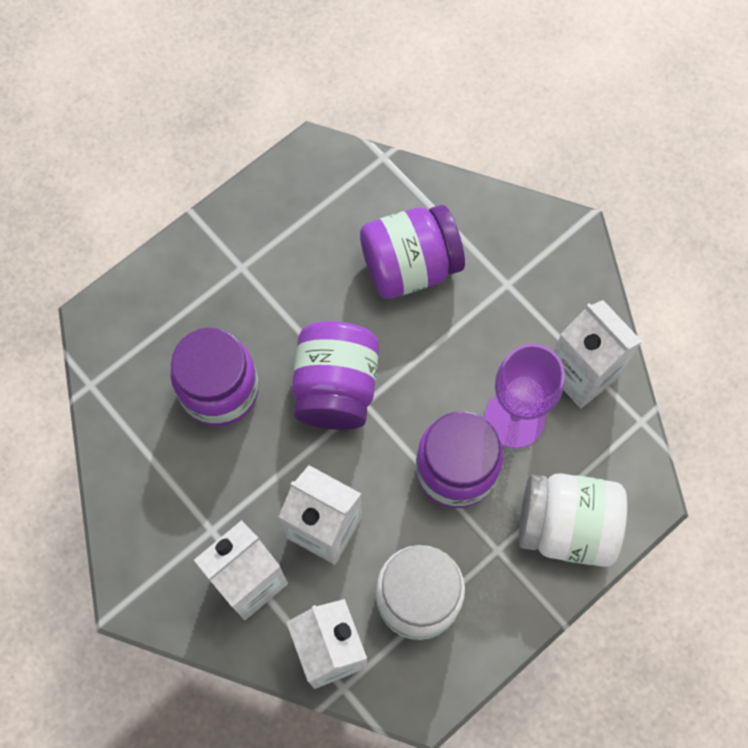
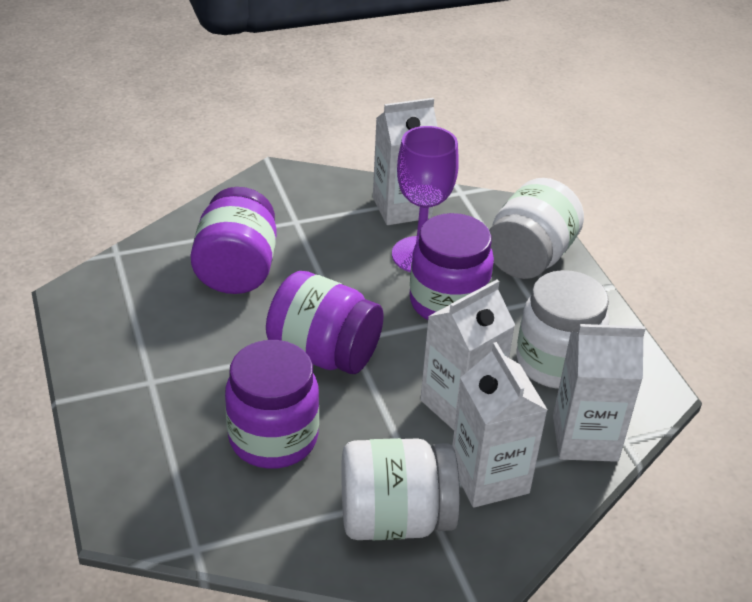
camera: 70 degrees left, 30 degrees down
(174, 519) = (395, 518): none -> white jar

